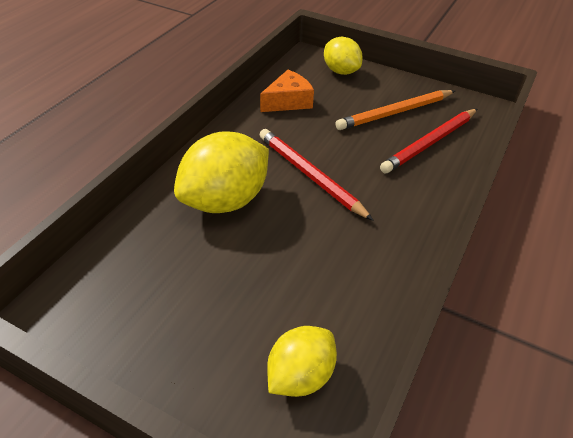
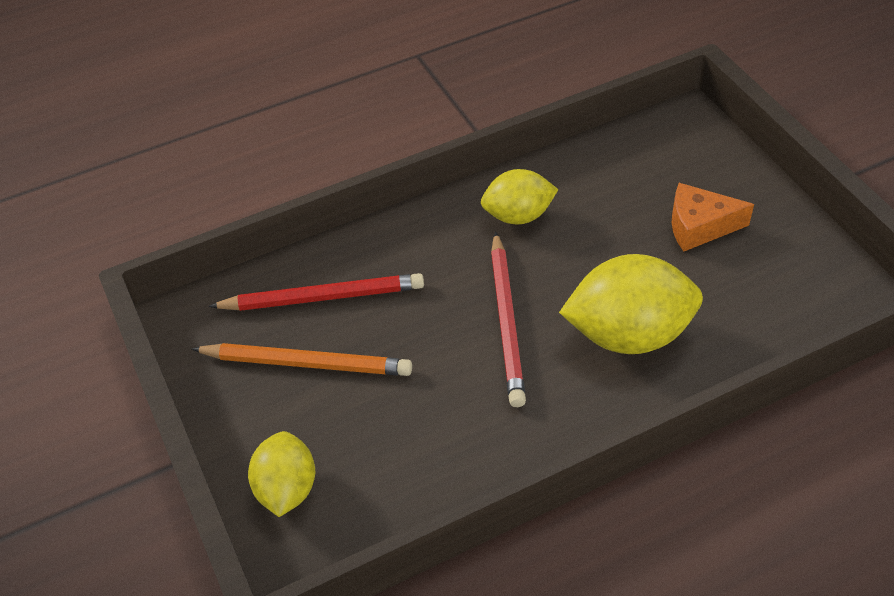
camera: 140 degrees left, 5 degrees up
(288, 101) = (428, 461): orange cheese -> orange cheese (699, 226)
(300, 376) = (663, 158): yellow lemon -> yellow lemon (518, 215)

